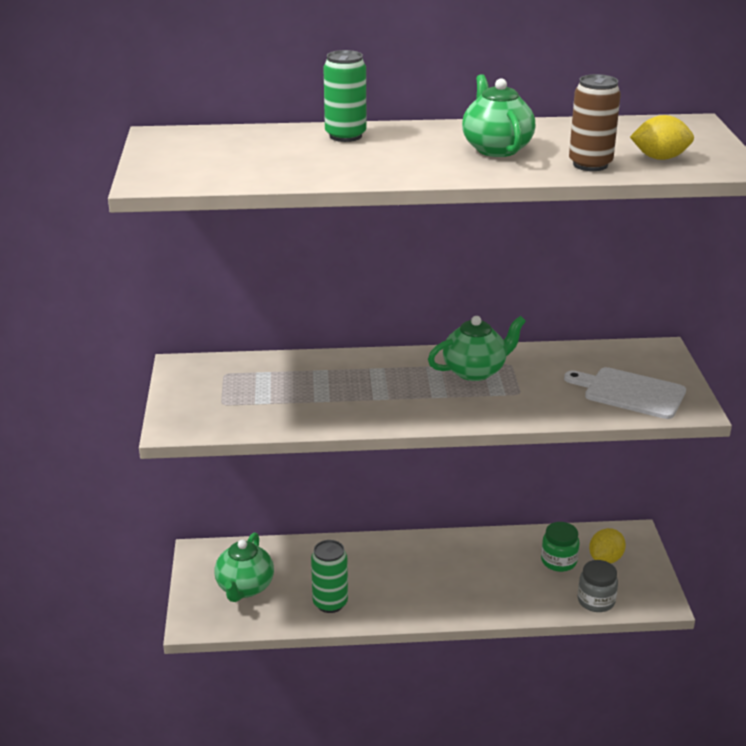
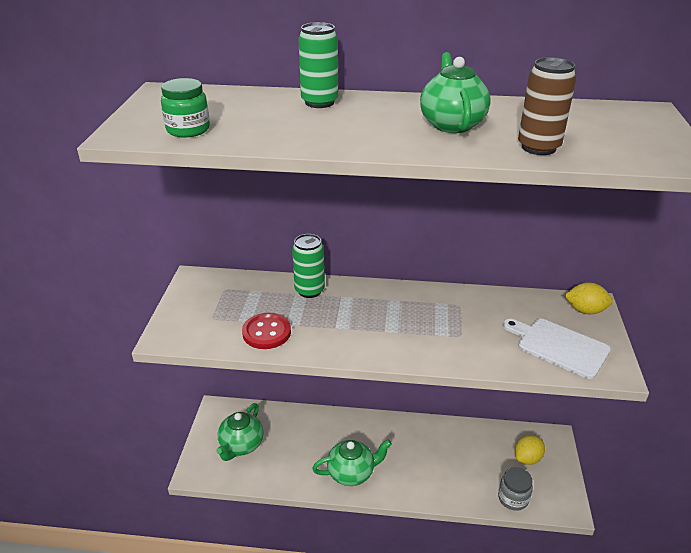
camera: 10 degrees right, 5 degrees up
(294, 411) = (266, 332): none -> red button
(330, 603) = (301, 469): green can -> green can (309, 290)
(475, 371) = (427, 309): green teapot -> green teapot (351, 473)
(558, 561) = (488, 455): green jar -> green jar (188, 130)
(660, 158) = (610, 145): yellow lemon -> yellow lemon (585, 310)

